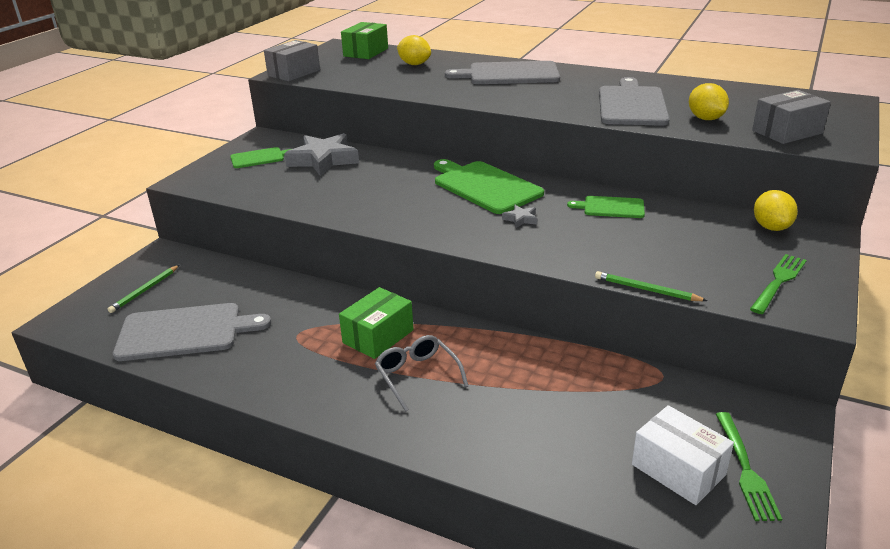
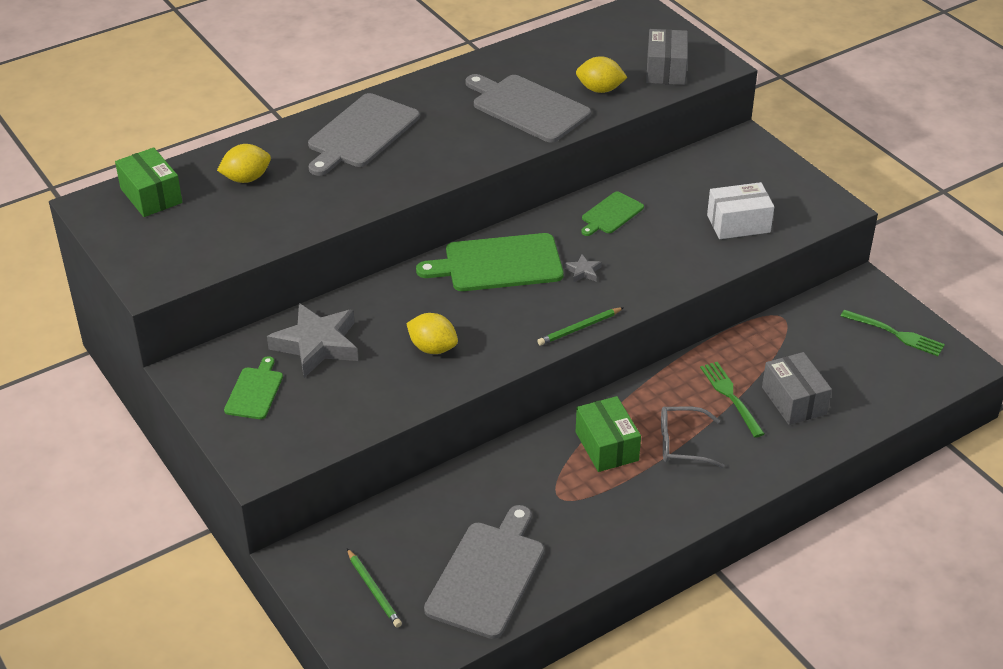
camera: 60 degrees left, 10 degrees up
(294, 73) = (160, 273): grey box -> grey box (794, 400)
(646, 290) = (749, 263): green pencil -> green pencil (579, 328)
(678, 469) = (876, 363): white box -> white box (738, 223)
(771, 227) = (717, 157): yellow lemon -> yellow lemon (432, 348)
(778, 282) = (789, 199): green fork -> green fork (731, 397)

